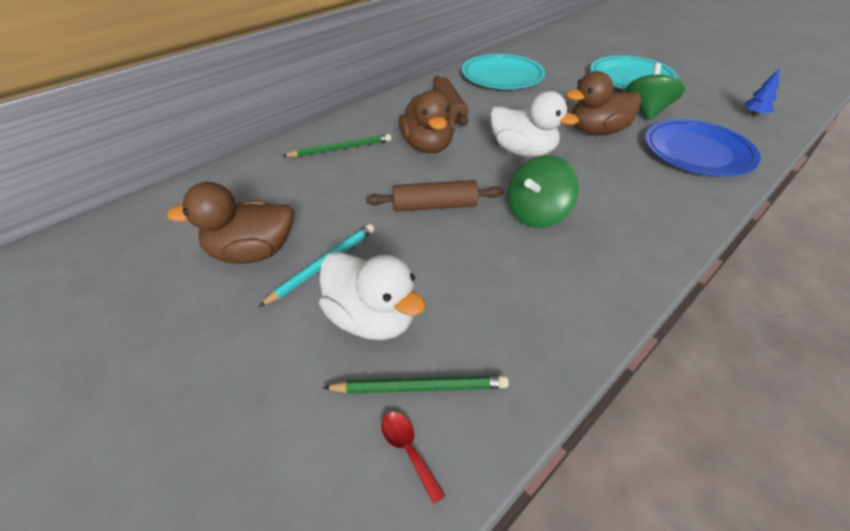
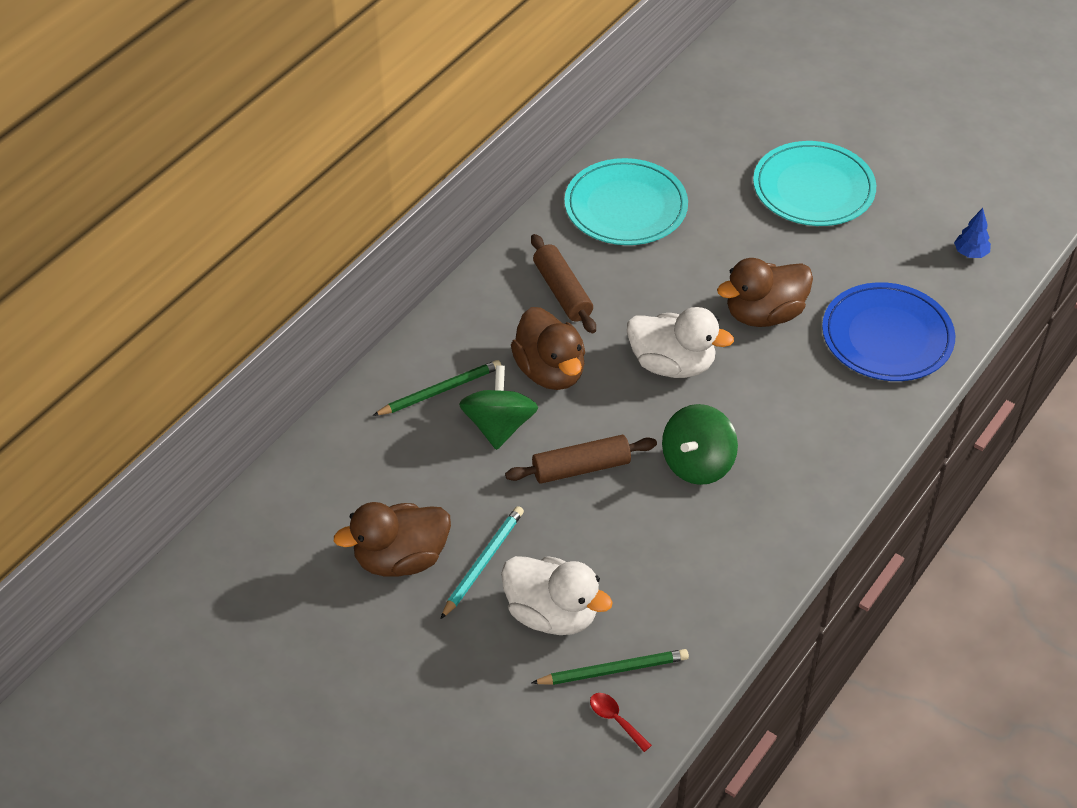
camera: 10 degrees left, 5 degrees up
(646, 111) = (830, 264): green spinning top -> green spinning top (499, 426)

